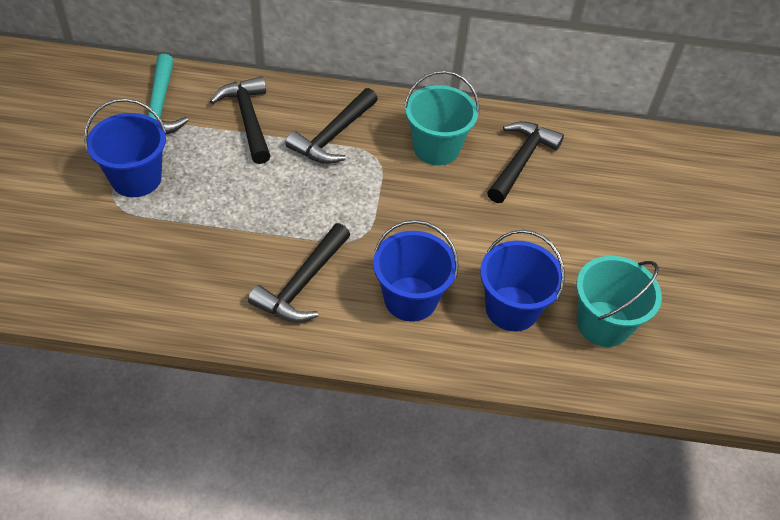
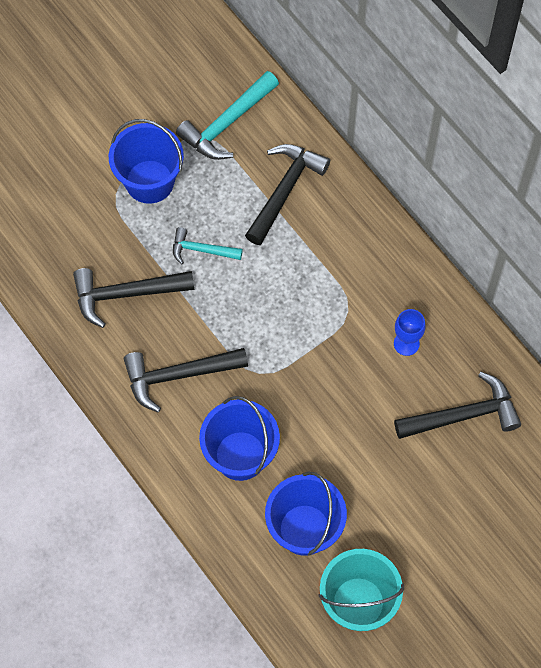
camera: 50 degrees right, 15 degrees up
(227, 193) = (201, 250): none -> turquoise hammer
(333, 136) = (335, 262): black hammer -> black hammer (125, 294)
(436, 148) = (406, 343): turquoise bucket -> blue goblet

